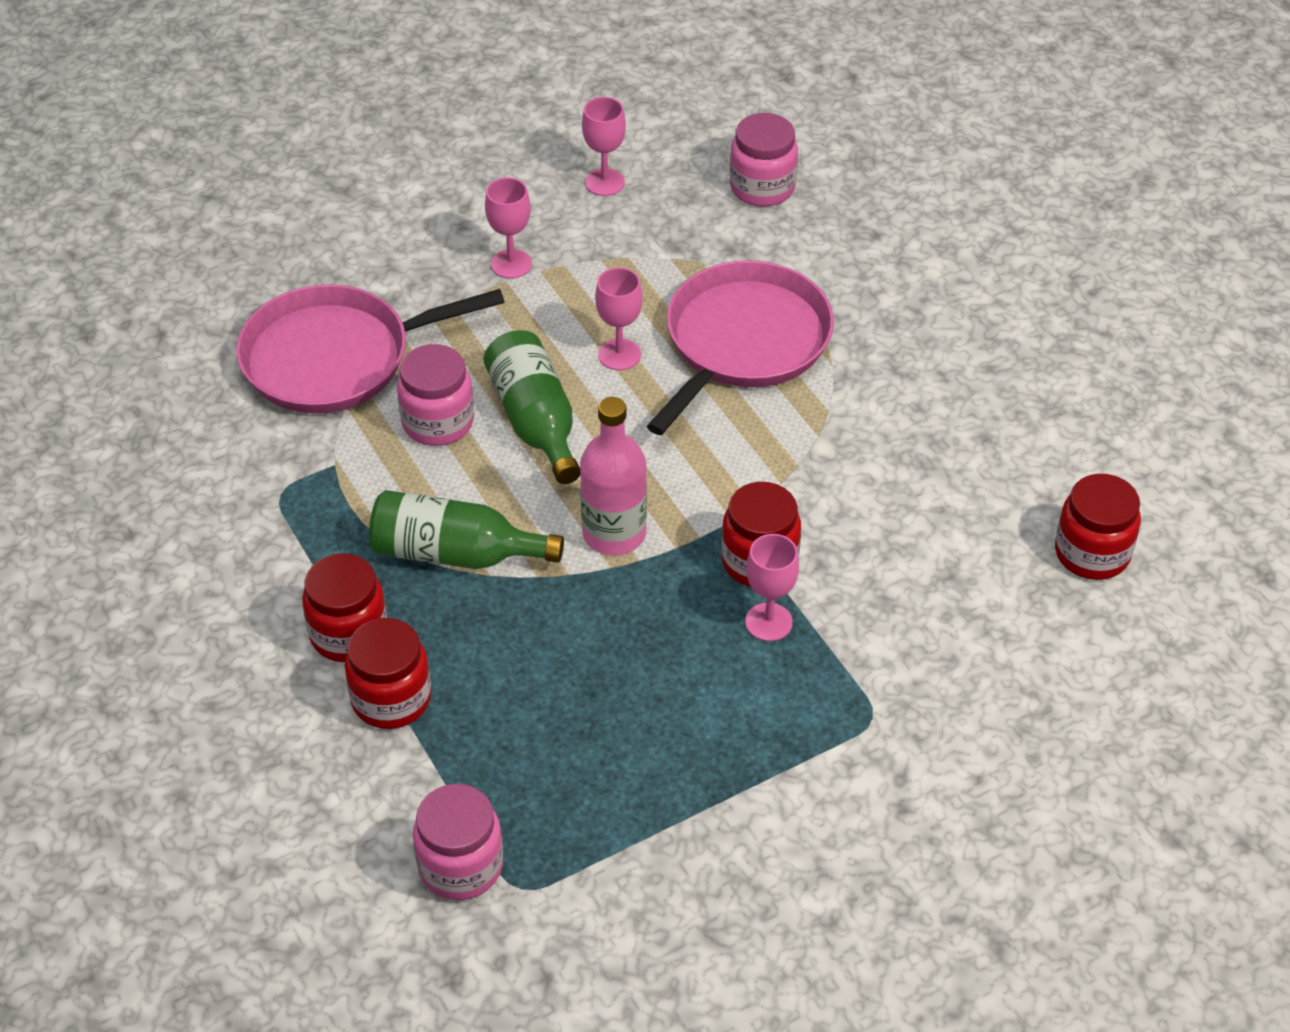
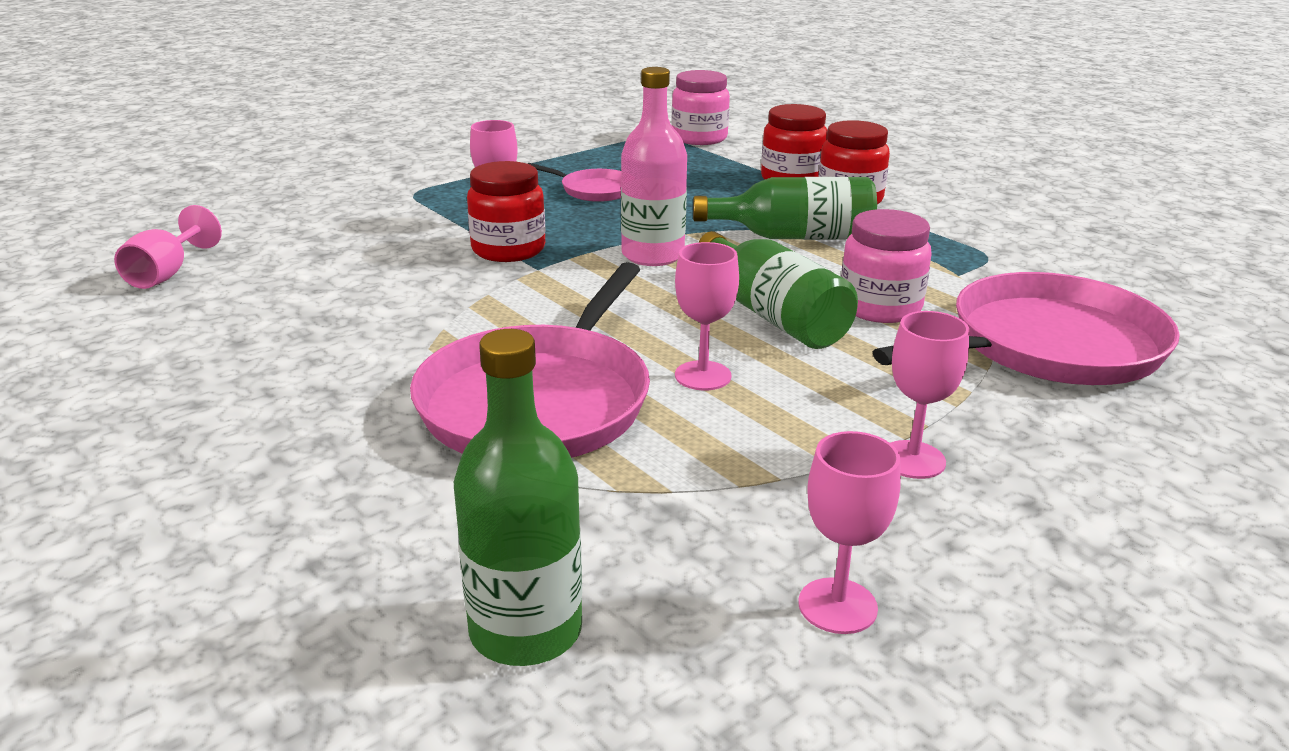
camera: 170 degrees right, 20 degrees down
(648, 697) = (594, 190): none -> pink pan
(762, 187) = (525, 630): pink jar -> green bottle
(1092, 553) = (167, 274): red jar -> pink goblet

